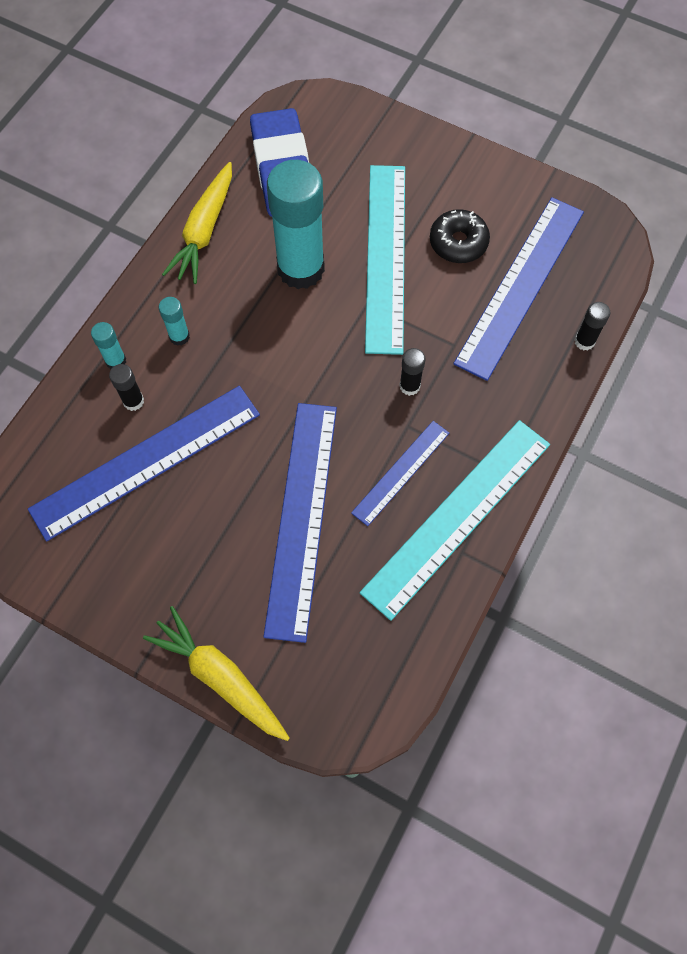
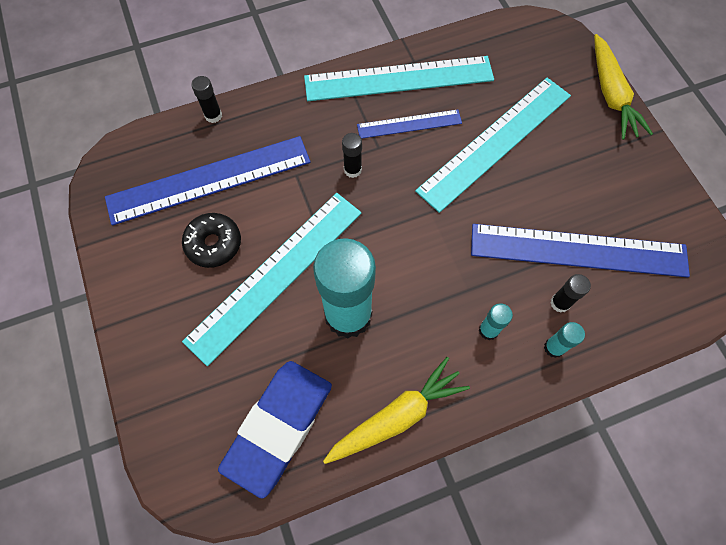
camera: 140 degrees left, 0 degrees up
(302, 517) = (495, 142): blue ruler -> turquoise ruler

